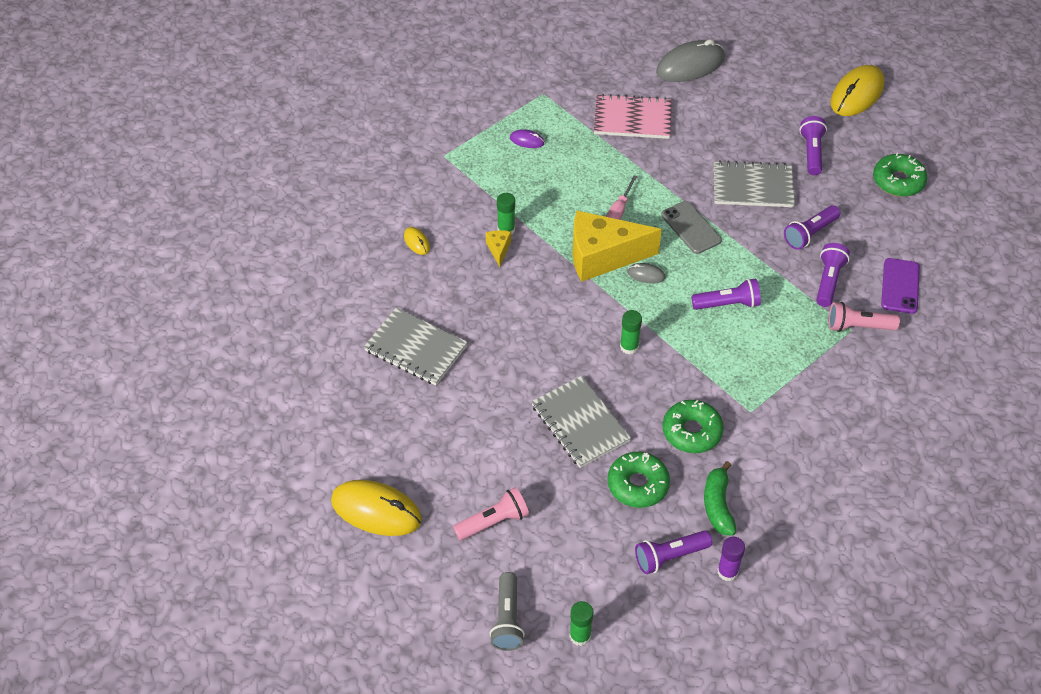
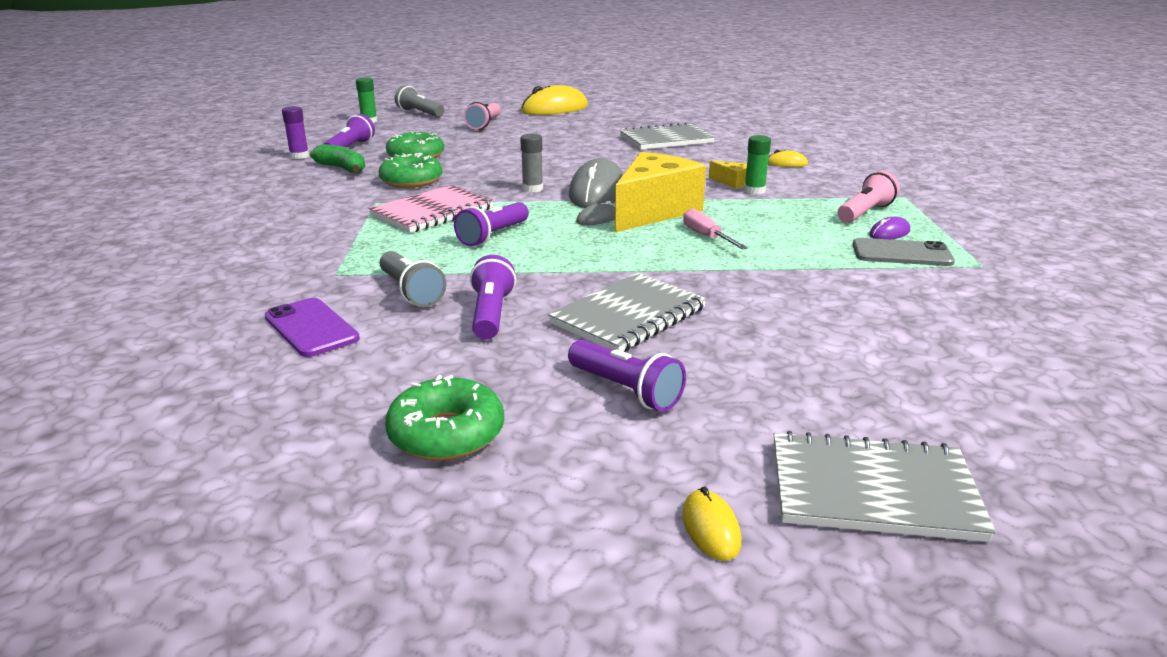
camera: 130 degrees right, 25 degrees down
(580, 423) = (500, 157): grey notebook -> grey notebook (872, 490)
(629, 347) = (532, 189): green glue stick -> grey glue stick
(632, 119) = (869, 296): pink notebook -> pink notebook (433, 212)
(690, 65) = (973, 386): grey mouse -> grey mouse (597, 192)
(691, 228) = (622, 258): grey phone -> grey phone (901, 253)
(828, 281) = (411, 292): purple flashlight -> grey flashlight
(857, 94) = (711, 528): yellow mouse -> yellow mouse, size x0.46
(858, 326) = (330, 279): pink flashlight -> pink flashlight (865, 213)

